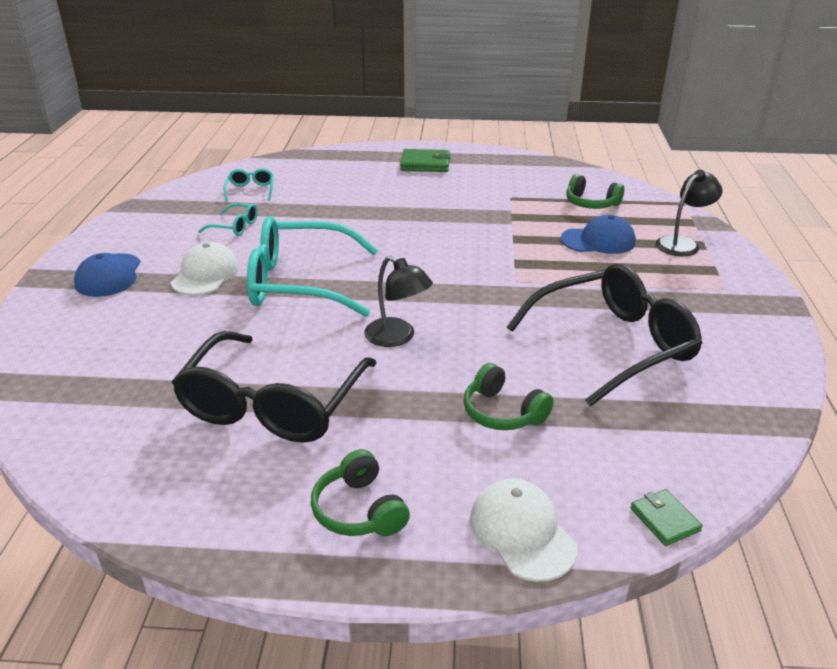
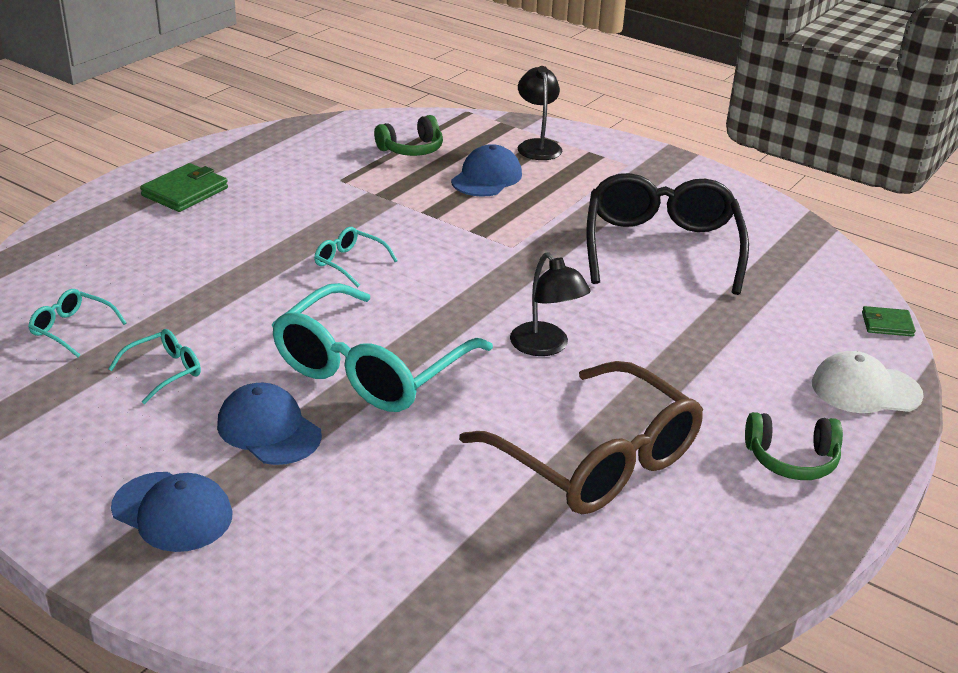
camera: 60 degrees left, 0 degrees up
(205, 274) = (269, 430): white cap -> blue cap
(274, 403) = (595, 458): black glasses -> brown glasses
(397, 337) = (546, 347): black lamp -> black lamp turned 75 degrees clockwise
(413, 235) = (350, 263): none -> turquoise glasses
(503, 412) = (712, 338): green headphones -> none

